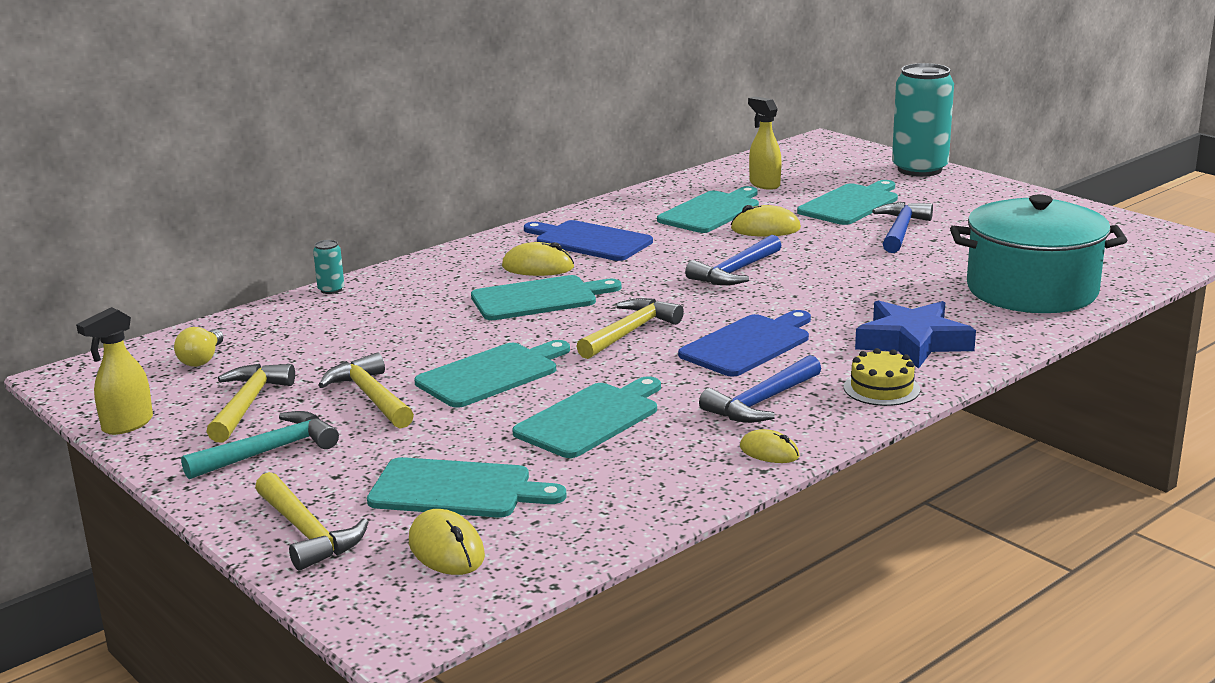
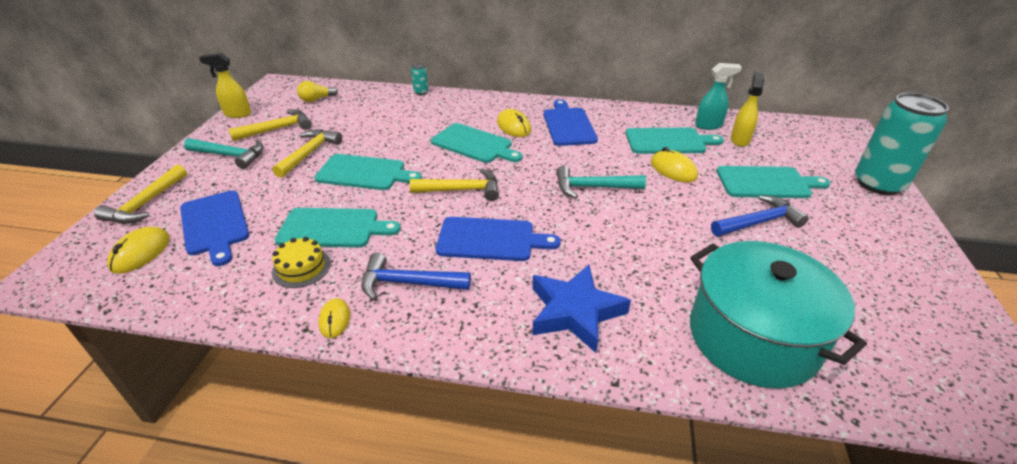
camera: 50 degrees right, 15 degrees up
(457, 490) = (215, 225): turquoise cutting board -> blue cutting board
(715, 185) = (708, 125): none -> turquoise spray bottle
(735, 272) = (593, 187): blue hammer -> turquoise hammer
(881, 388) = (479, 330): yellow cake -> yellow cake (301, 268)

